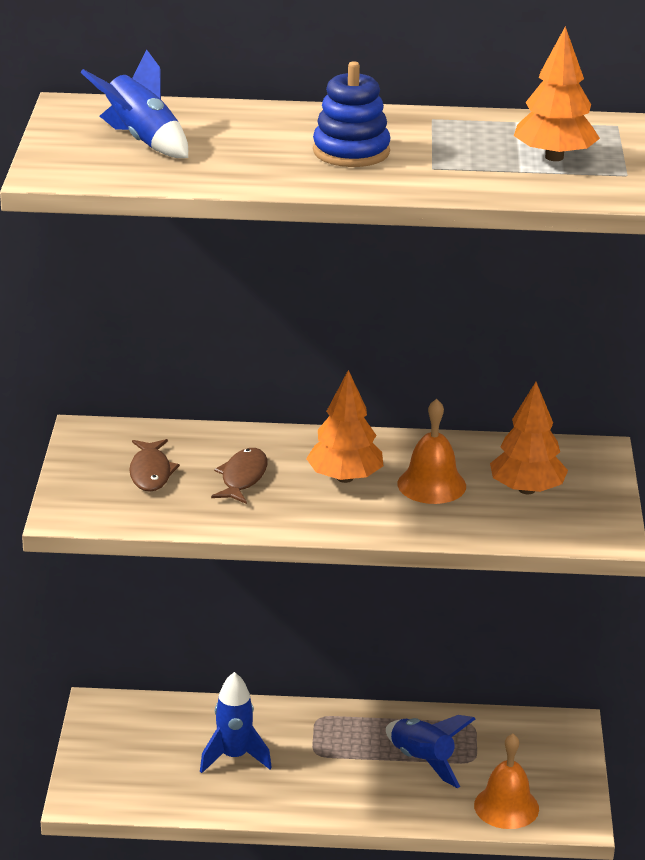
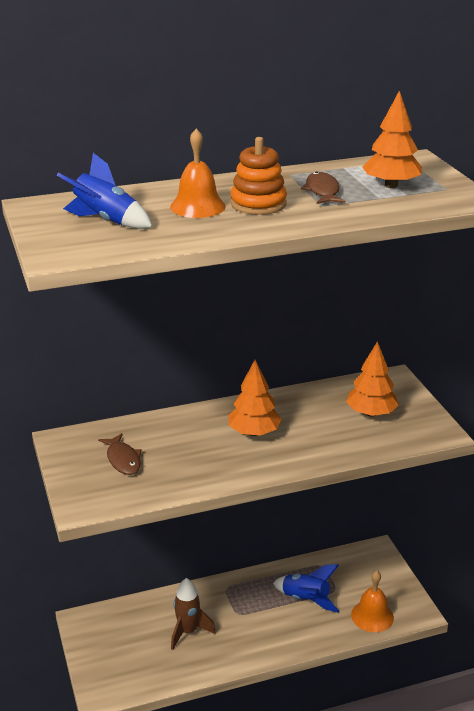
camera: 20 degrees left, 0 degrees up
(234, 757) = (188, 631): blue rocket -> brown rocket
(242, 478) = (187, 448): brown fish -> brown fish (322, 191)
(351, 152) = (258, 204): blue stacking toy -> orange stacking toy
(431, 484) = (311, 424): orange bell -> orange bell (197, 206)

